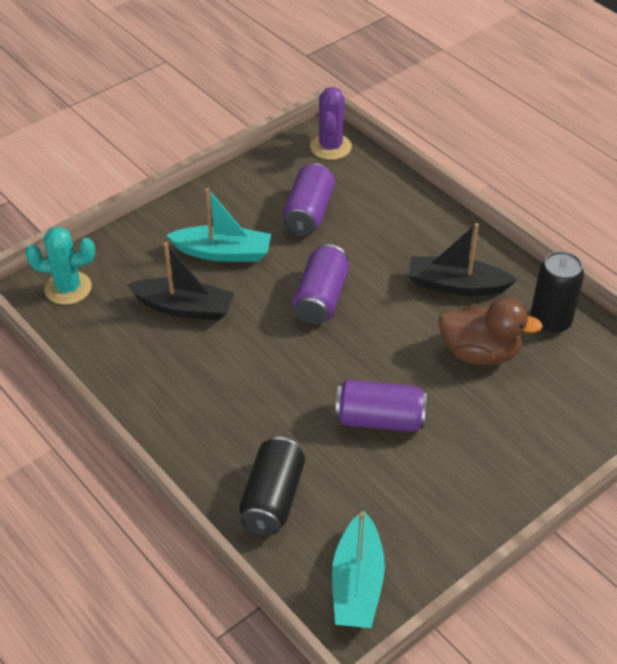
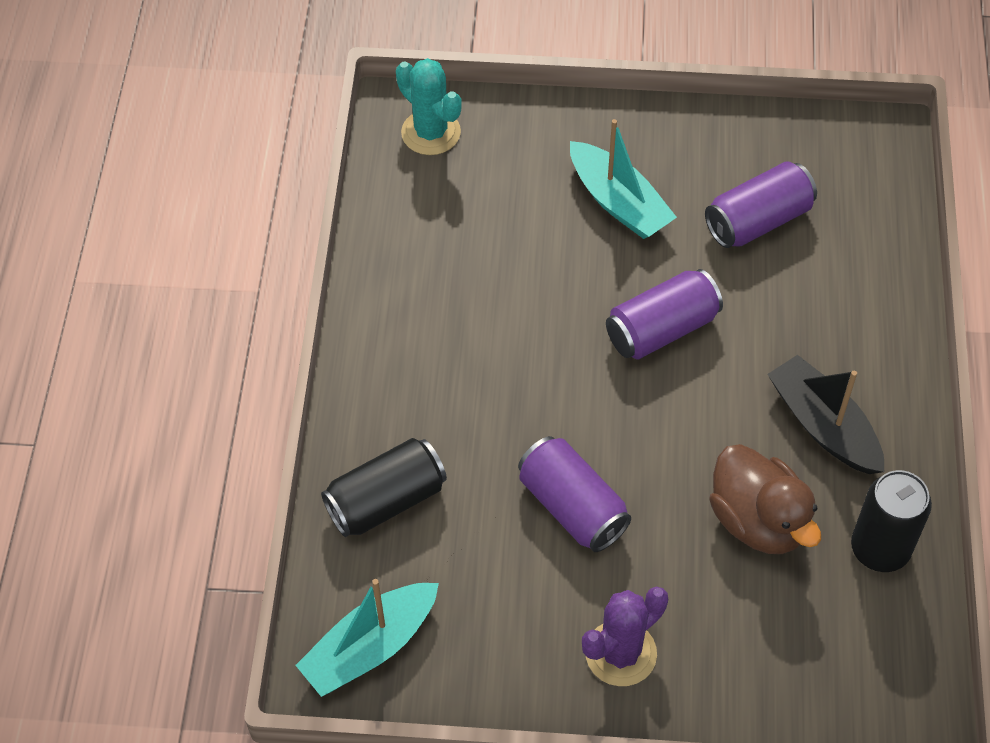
camera: 45 degrees right, 10 degrees up
(184, 307) = (516, 236): black boat -> none
(330, 147) = (874, 156): purple cactus -> purple cactus (621, 653)

